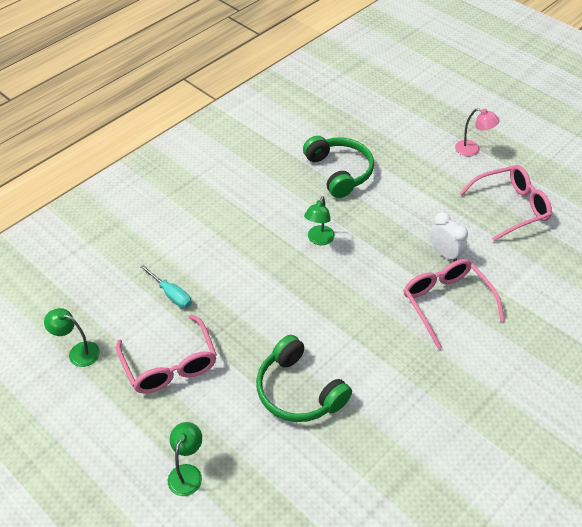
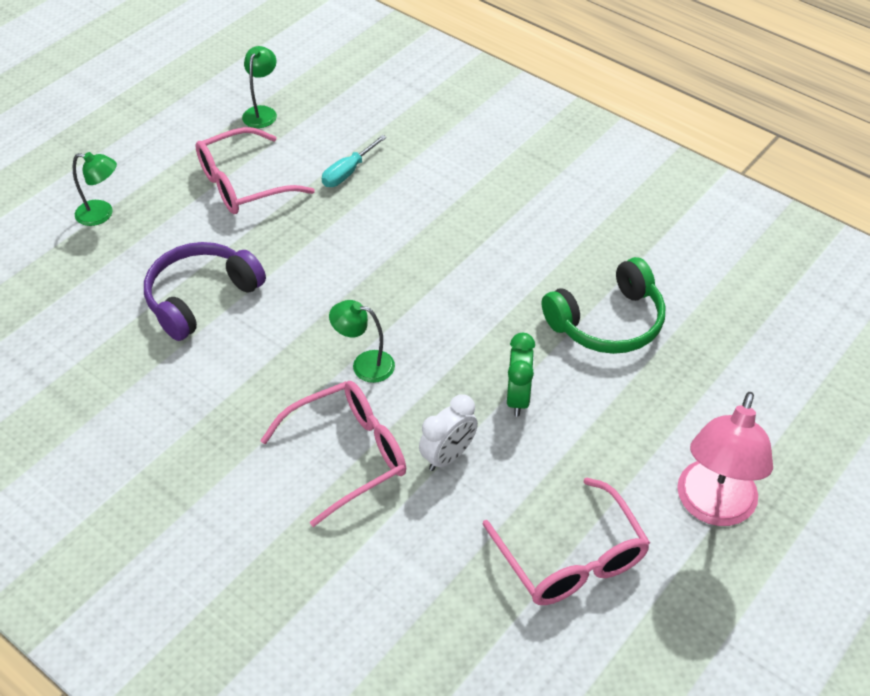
camera: 85 degrees right, 0 degrees up
(298, 391) = (200, 297): green headphones -> purple headphones
(319, 240) = (458, 305): green lamp -> green lamp (364, 364)
(399, 218) = (518, 398): none -> green clock
(472, 150) = (712, 507): pink lamp -> pink lamp, size x1.75

